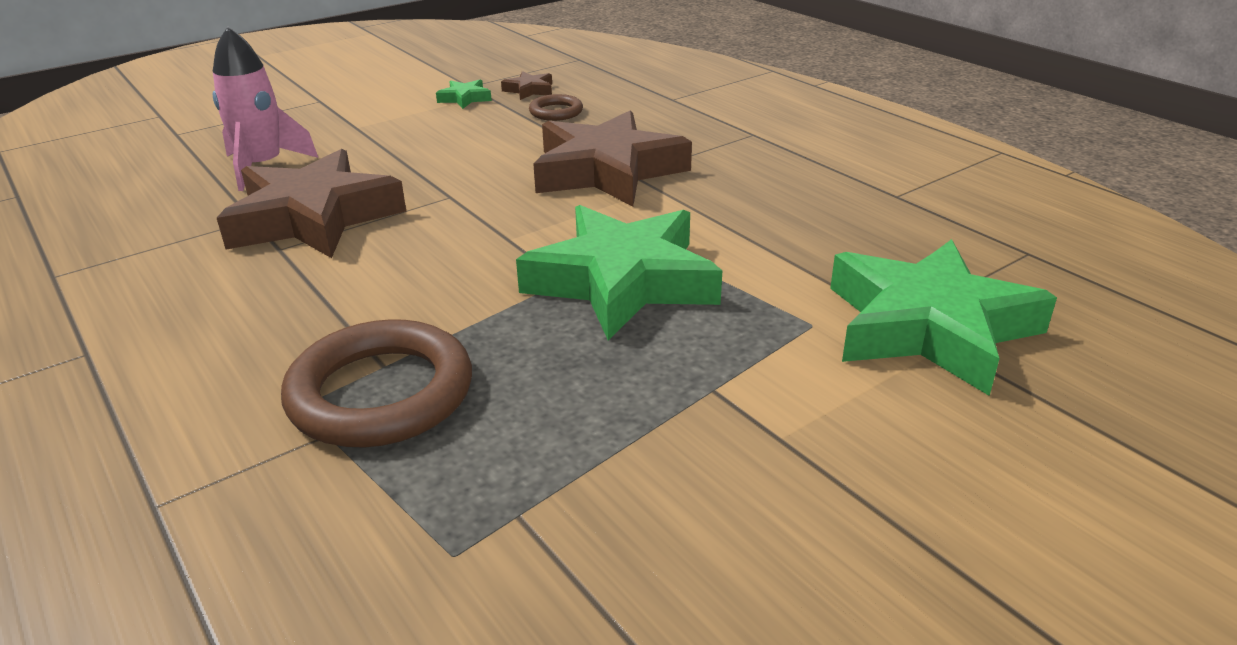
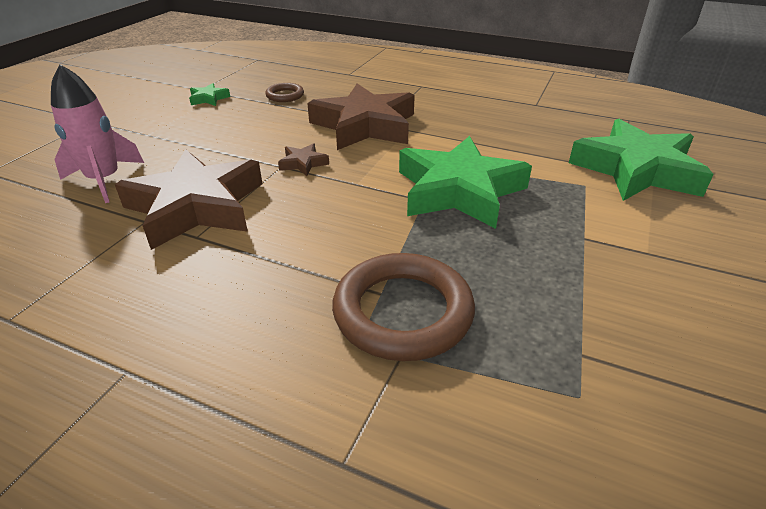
camera: 30 degrees left, 5 degrees up
(529, 90) = (249, 85): brown star -> brown star (303, 163)

